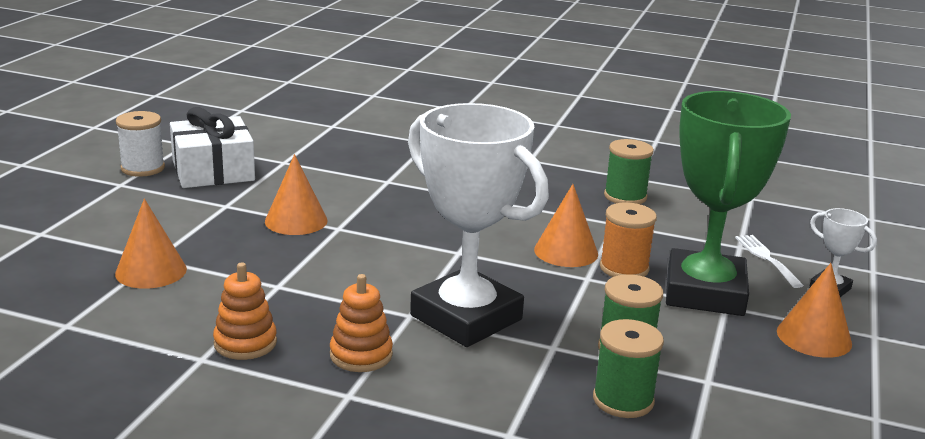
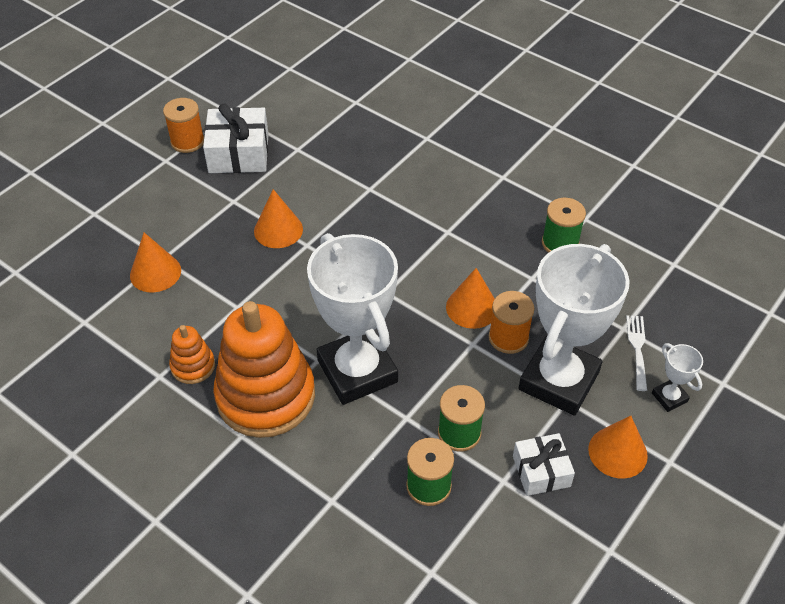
camera: 20 degrees right, 25 degrees up
(143, 168) = (187, 142): white spool -> orange spool
(361, 355) = (266, 396): orange stacking toy -> orange stacking toy, size x2.18
(704, 292) = (559, 381): green trophy -> white trophy
(744, 366) = (541, 471): none -> white gift

